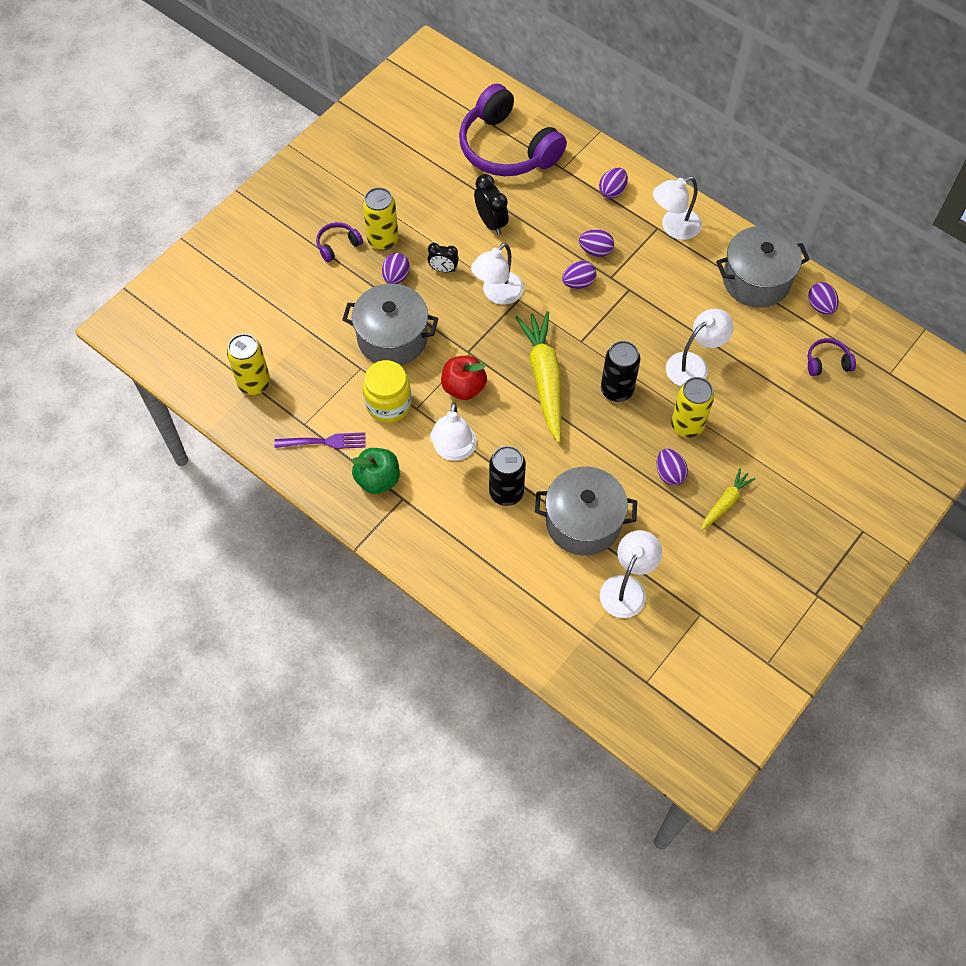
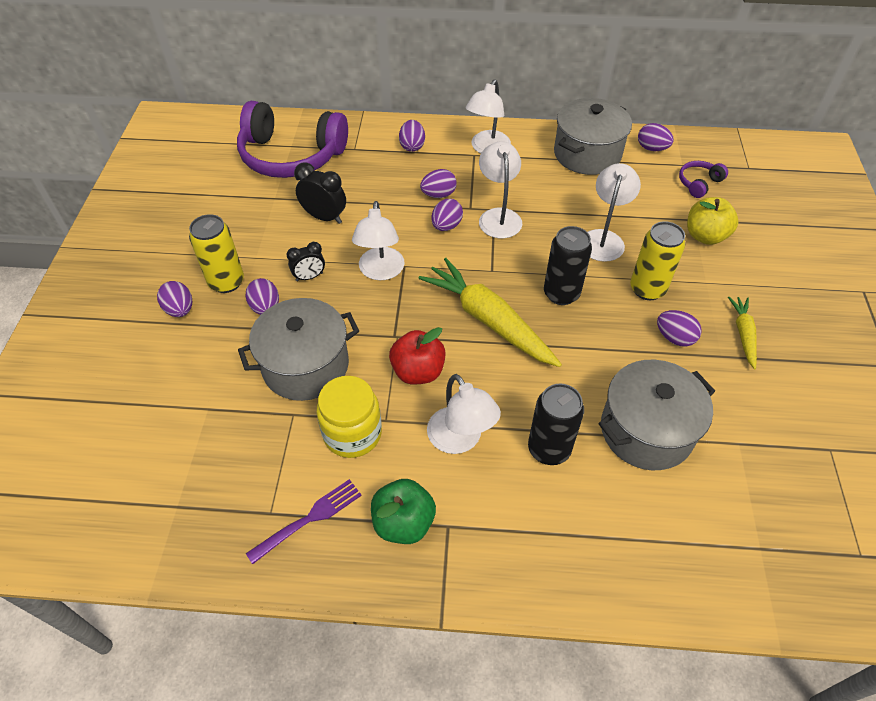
camera: 35 degrees left, 10 degrees down
(254, 383) = (175, 503): yellow can -> none
(338, 245) = (180, 310): purple headphones -> purple egg
(627, 588) = (746, 469): white lamp -> white lamp (498, 216)
(781, 411) = (705, 236): none -> yellow apple

